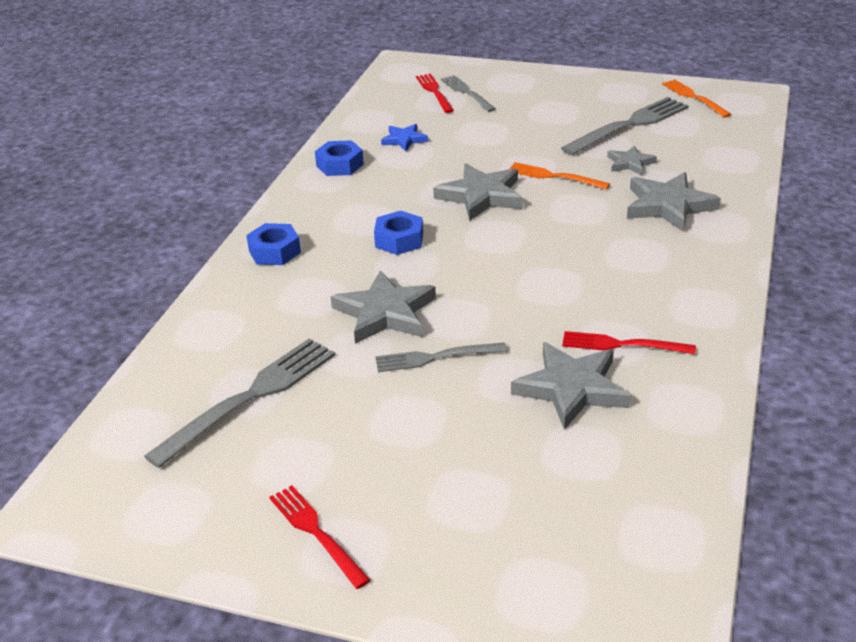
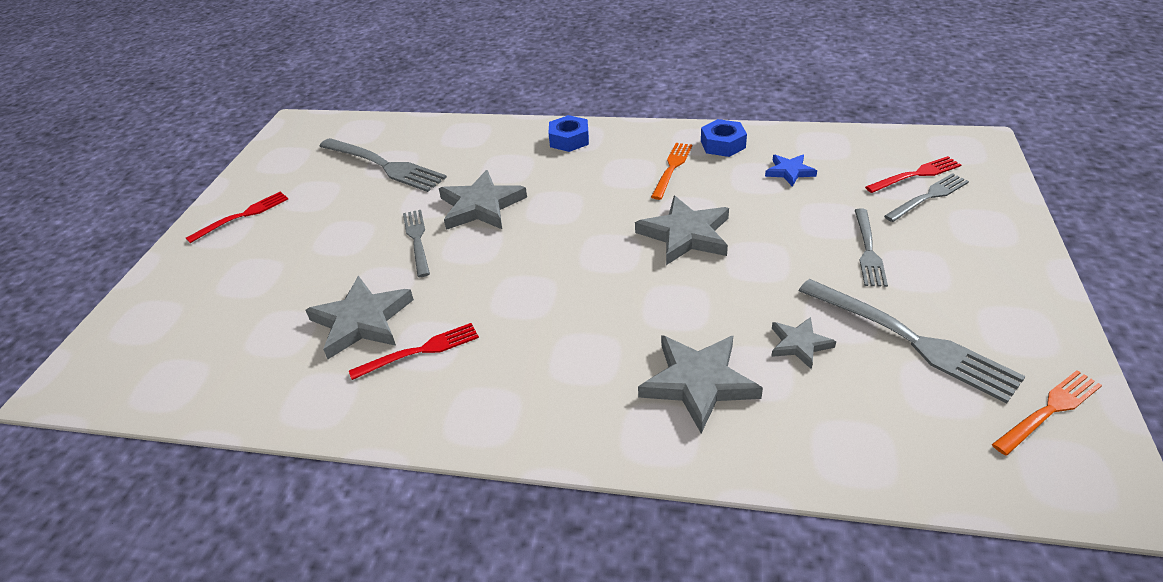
camera: 85 degrees right, 5 degrees up
(399, 240) = (594, 197): blue nut -> none
(527, 124) = (868, 250): none -> grey fork
(553, 176) = (743, 281): orange fork -> orange fork (672, 168)
(621, 345) = (420, 351): red fork -> red fork turned 60 degrees clockwise

